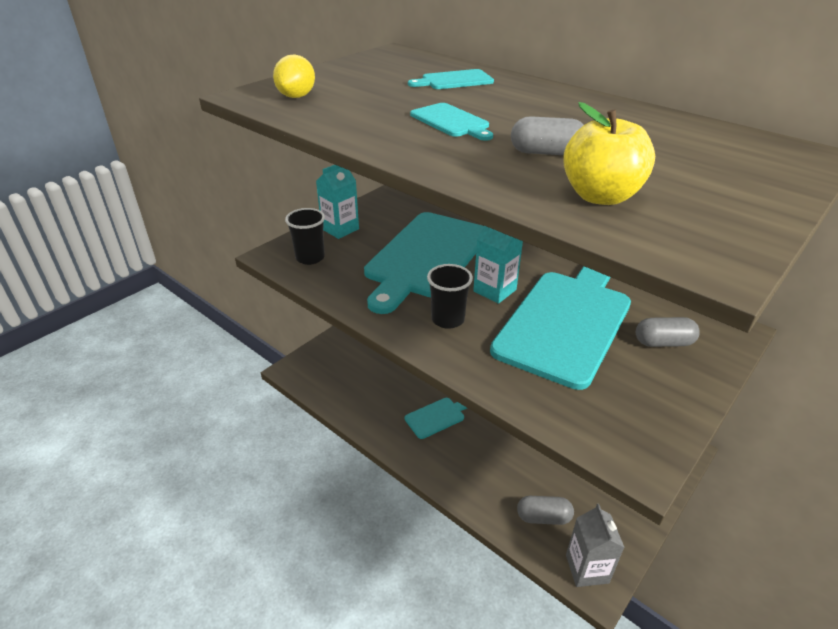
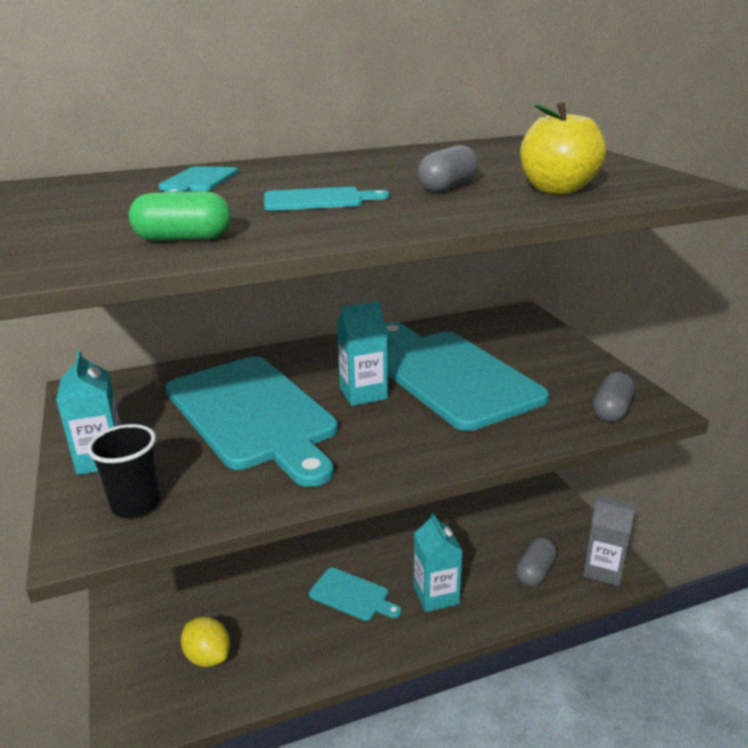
camera: 60 degrees left, 10 degrees down
(296, 96) = (85, 247): yellow lemon -> yellow lemon (208, 656)
(330, 112) = (184, 239): none -> green capsule
(437, 417) = (352, 595): turquoise cutting board -> turquoise cutting board turned 120 degrees clockwise
(447, 319) = (385, 437): black cup -> none
(470, 462) = (436, 595): none -> turquoise carton
(663, 342) = (514, 344): grey capsule -> grey capsule (611, 410)

